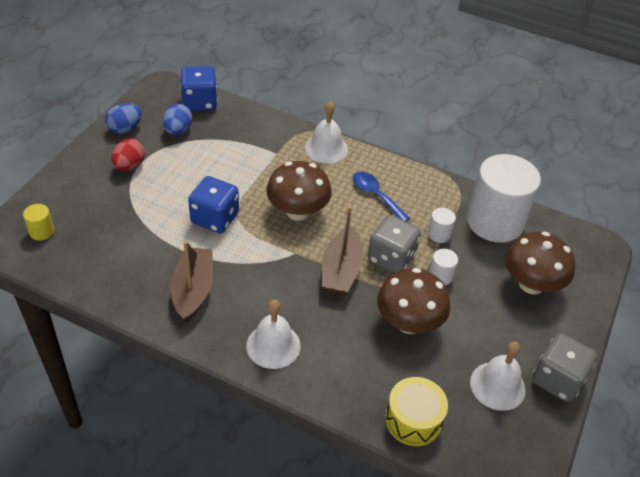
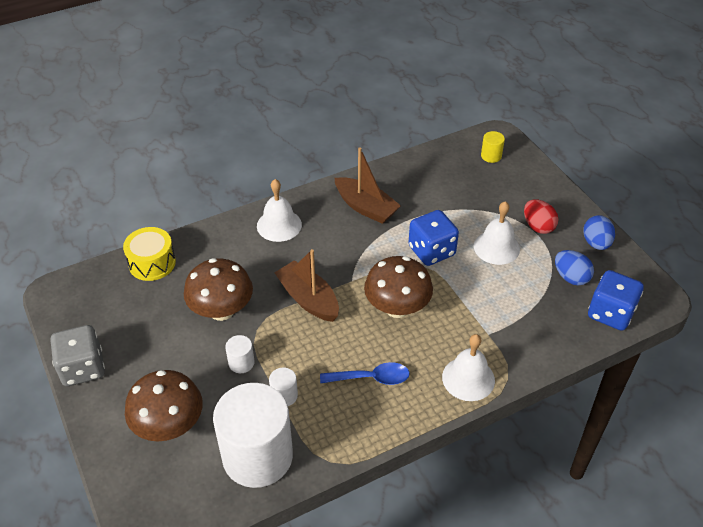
camera: 130 degrees right, 0 degrees up
(391, 258) = (290, 340): grey dice -> none
(497, 386) = (120, 327): white bell -> white bell (496, 247)

